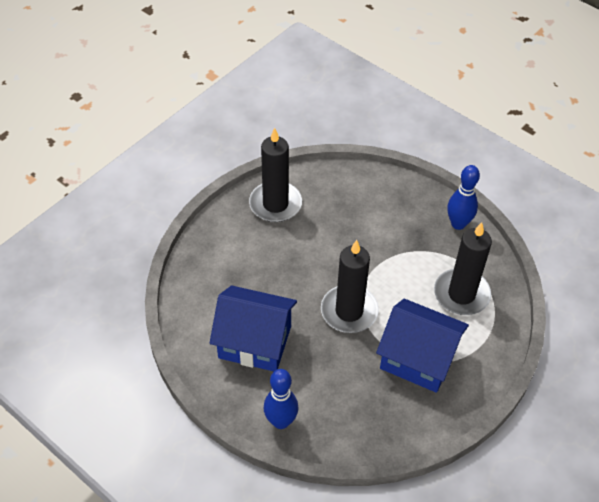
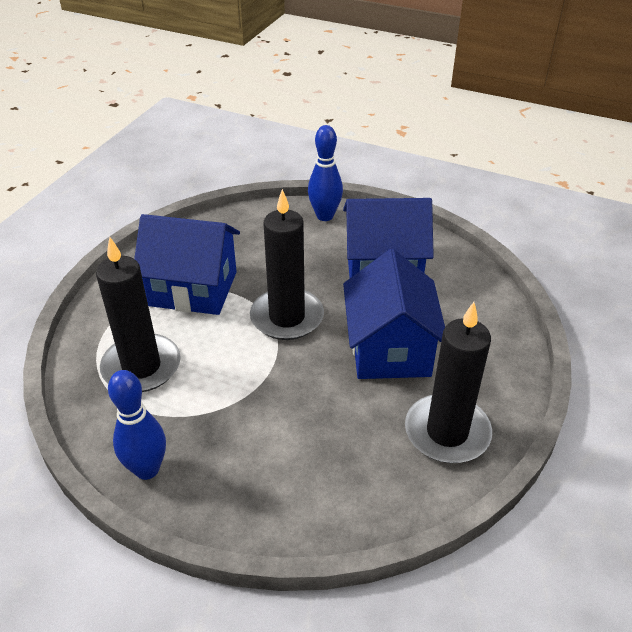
camera: 165 degrees right, 10 degrees down
(284, 266) = (390, 349): none -> blue house

